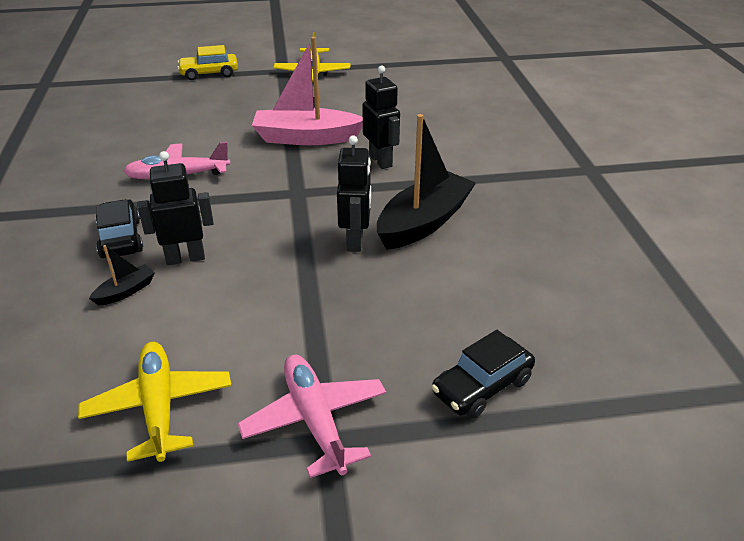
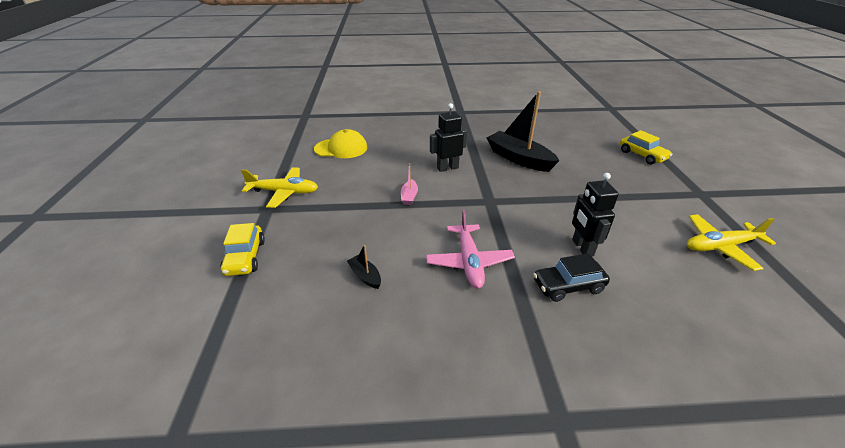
camera: 85 degrees left, 0 degrees up
(126, 291) = (631, 274): black boat -> black boat (365, 276)
(306, 138) = (409, 196): pink boat -> pink boat, size x0.44
(315, 420) = (691, 196): pink plane -> none
(355, 241) = (543, 180): black robot -> none
(417, 89) = (341, 148): none -> yellow cap
(482, 386) = (642, 155): black car -> yellow car

